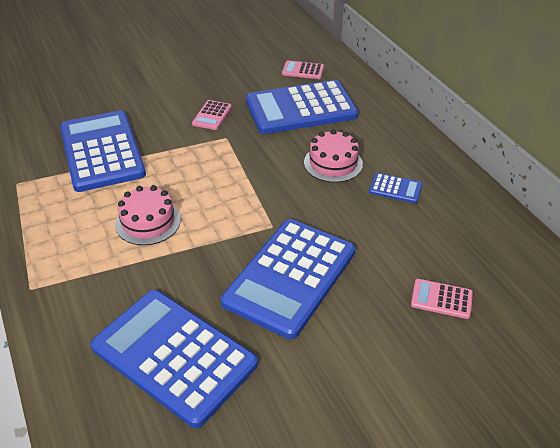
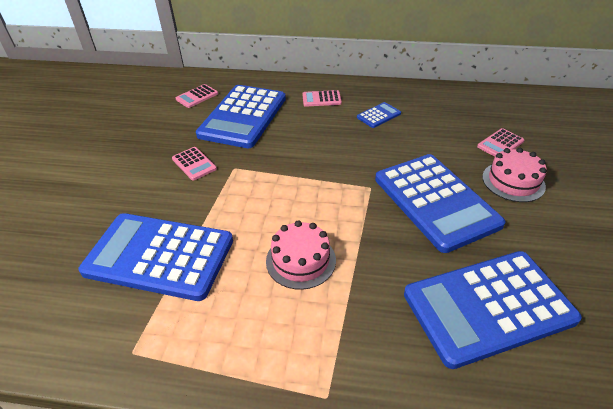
camera: 55 degrees left, 0 degrees up
(333, 163) = (325, 129): pink cake -> pink cake (513, 181)
(381, 140) = (321, 99): none -> pink calculator

